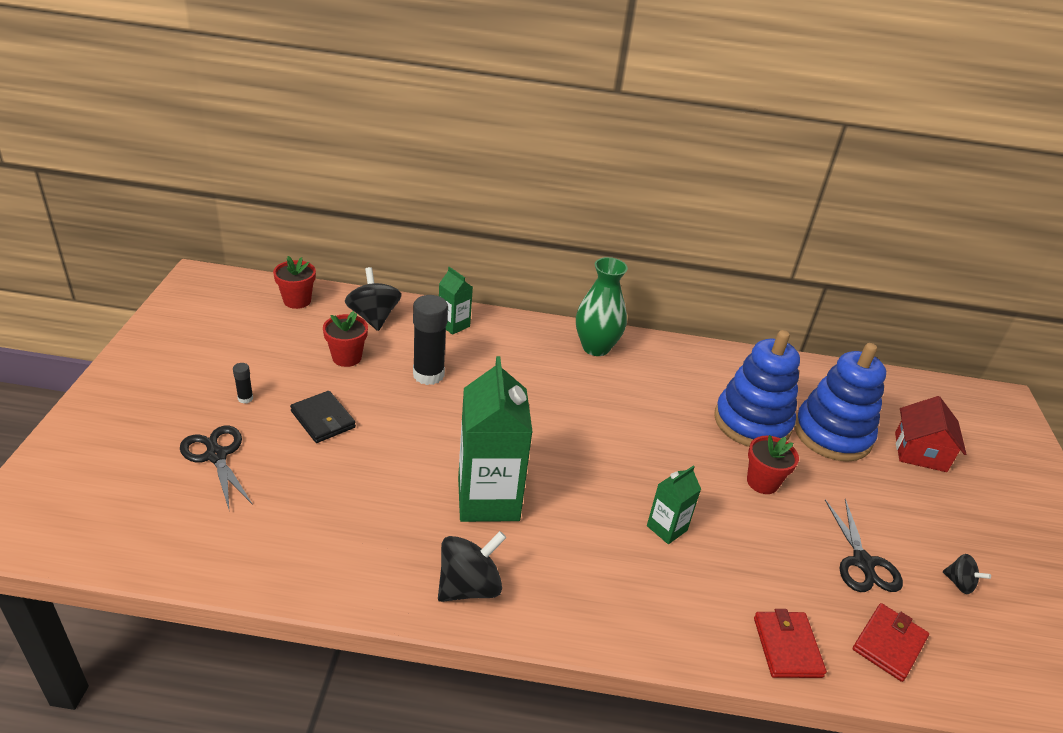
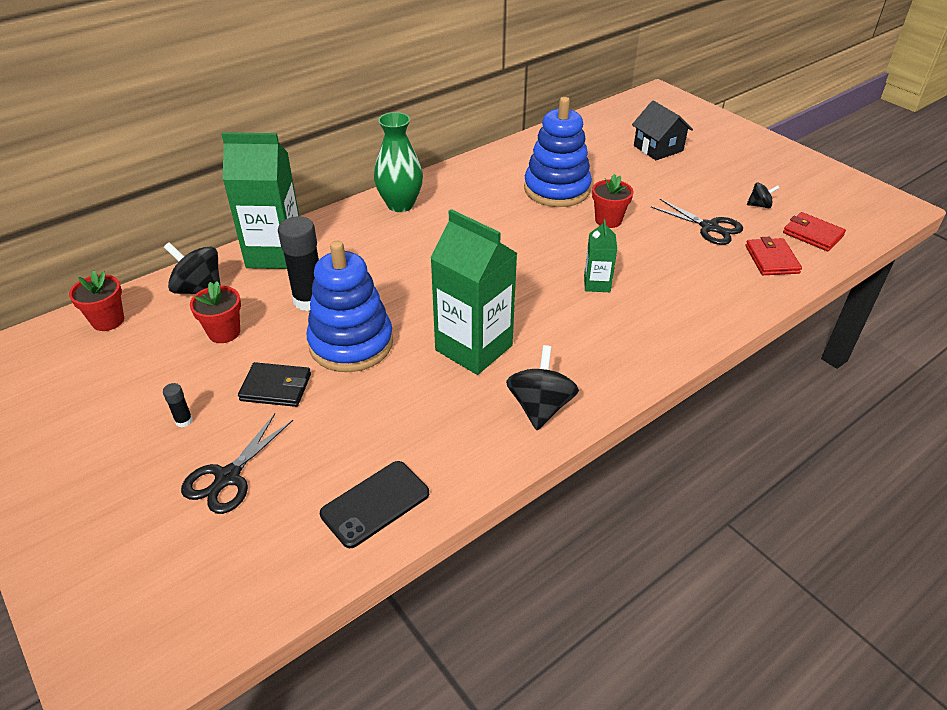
camera: 40 degrees left, 5 degrees up
(216, 456) = (228, 477): black scissors -> black scissors turned 75 degrees counterclockwise
(264, 551) = (375, 504): none -> black phone
(454, 325) = (275, 254): green carton -> green carton, size x2.01
(787, 647) = (735, 298): red wallet -> red wallet (813, 234)
(832, 434) = (605, 168): blue stacking toy -> blue stacking toy (351, 343)
(920, 452) = (658, 148): red house -> black house

